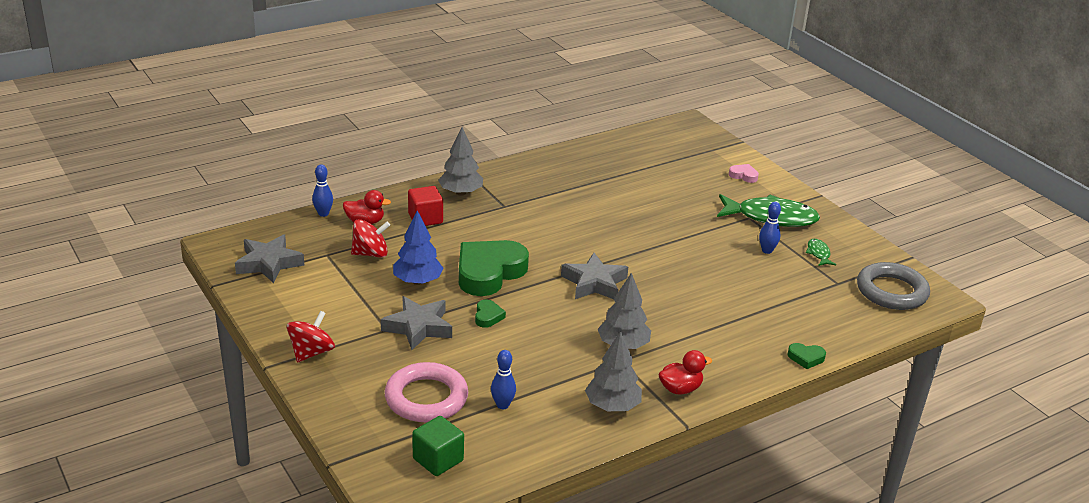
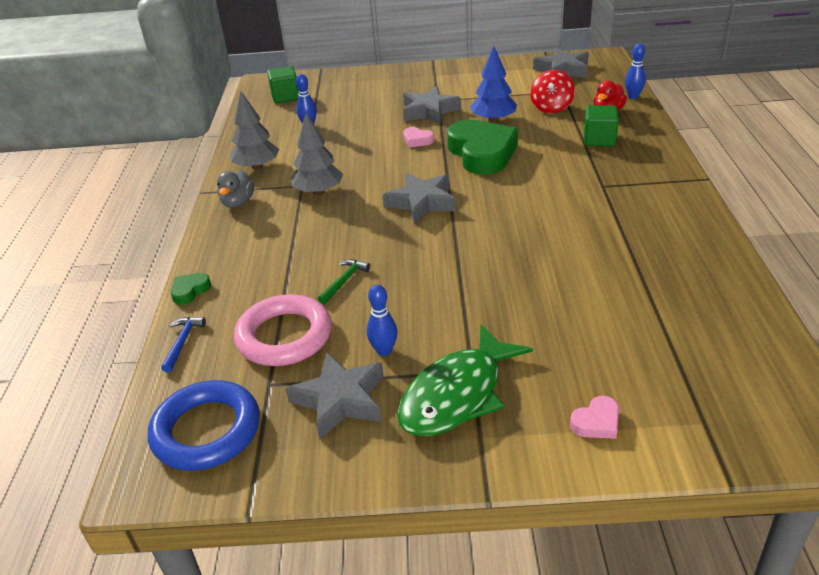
camera: 125 degrees right, 5 degrees up
(311, 352) = (434, 73): red spinning top -> none
(425, 218) = (599, 139): red cube -> green cube
(426, 398) = (346, 102): pink ring -> pink ring (284, 336)
(460, 192) = (645, 166): grey tree -> none
(488, 316) = (417, 140): green heart -> pink heart
(680, 389) = (238, 203): red duck -> grey duck
(722, 288) = (344, 281): none -> green hammer
(818, 254) = (340, 400): green fish -> grey star
(850, 335) = (182, 342): none -> blue hammer
(891, 291) = (206, 431): grey ring -> blue ring

